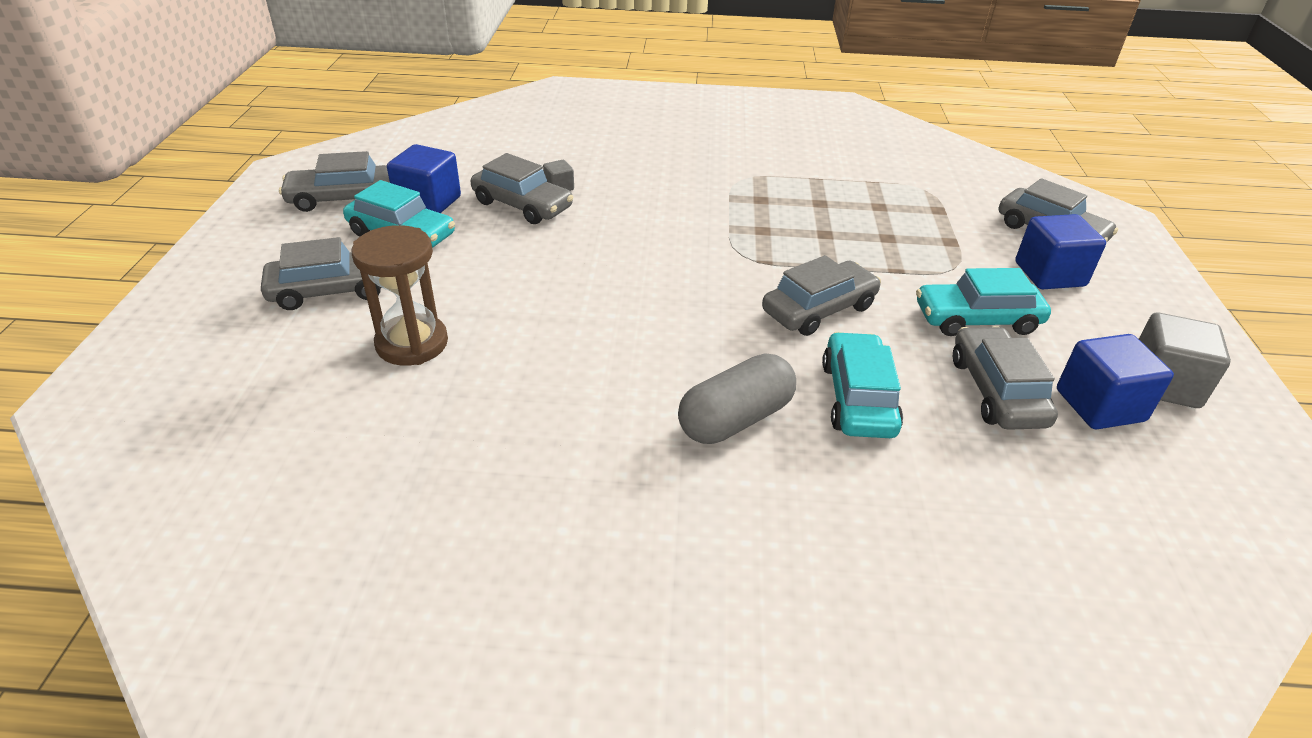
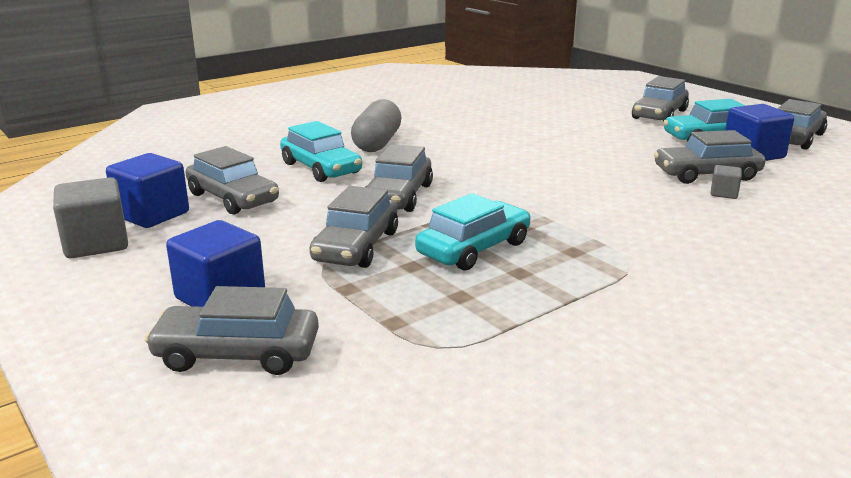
camera: 140 degrees right, 15 degrees down
(412, 343) = (573, 115): brown hourglass -> none
(913, 272) = (356, 246): none -> grey car
(976, 319) = (273, 232): turquoise car -> turquoise car (474, 248)

